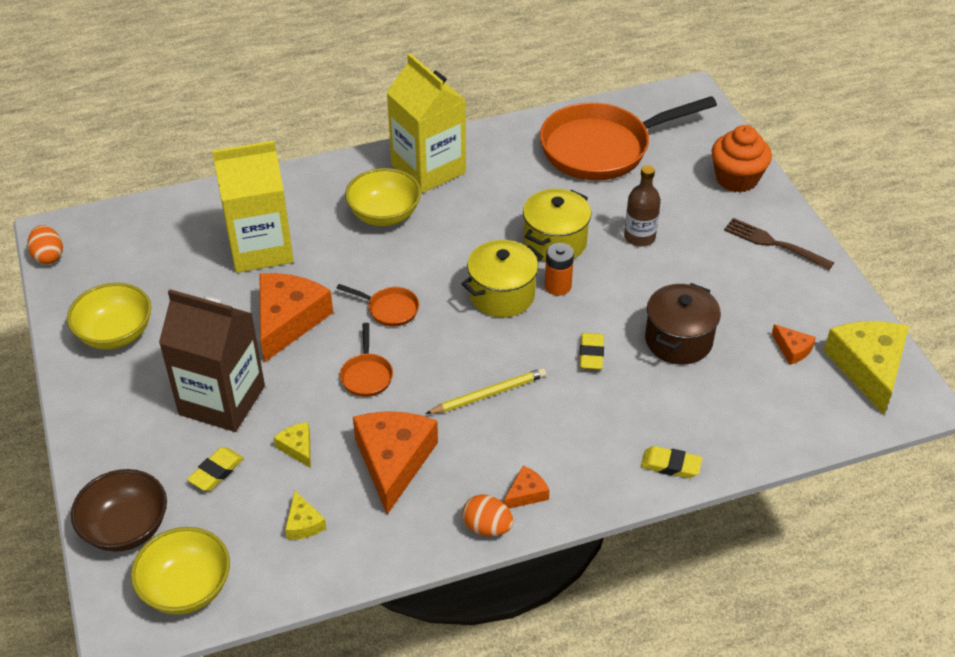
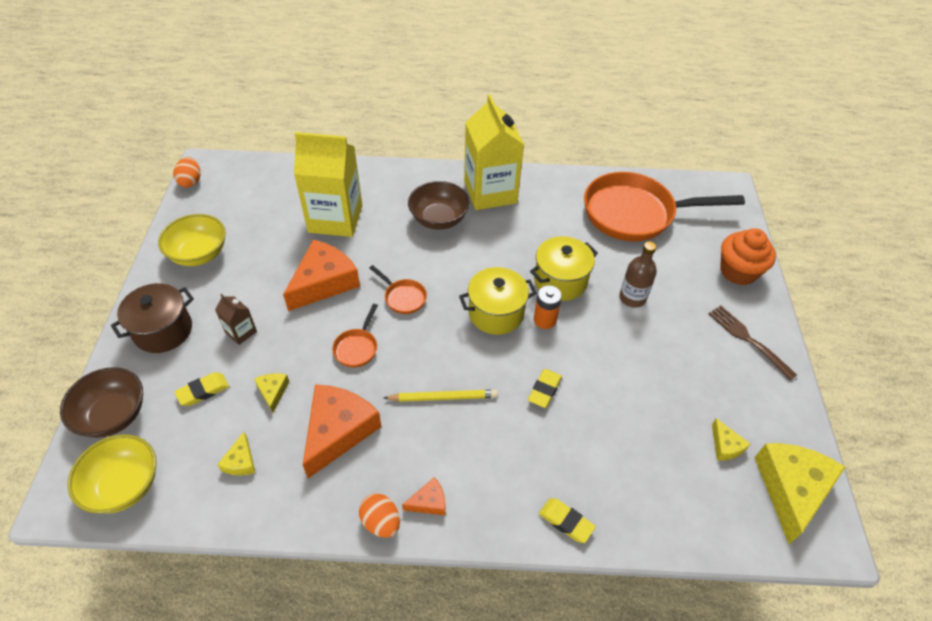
camera: 20 degrees right, 5 degrees up
(222, 400) = (241, 332): brown carton -> brown carton, size x0.43
(384, 215) = (439, 219): yellow bowl -> brown bowl
(678, 340) = (625, 402): brown pot -> brown pot (163, 330)
(792, 349) = (725, 446): orange cheese -> yellow cheese

